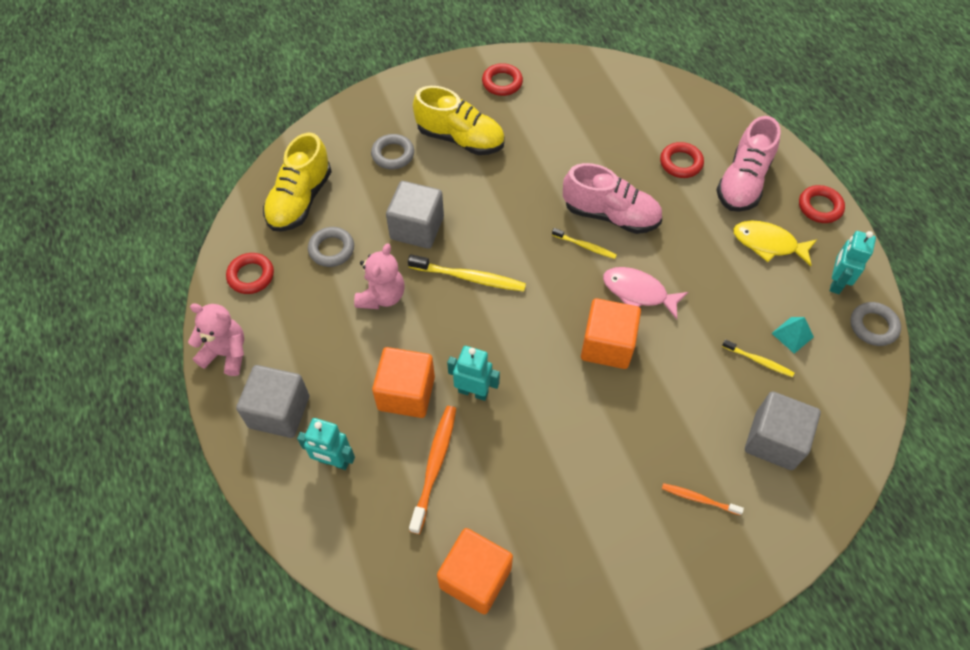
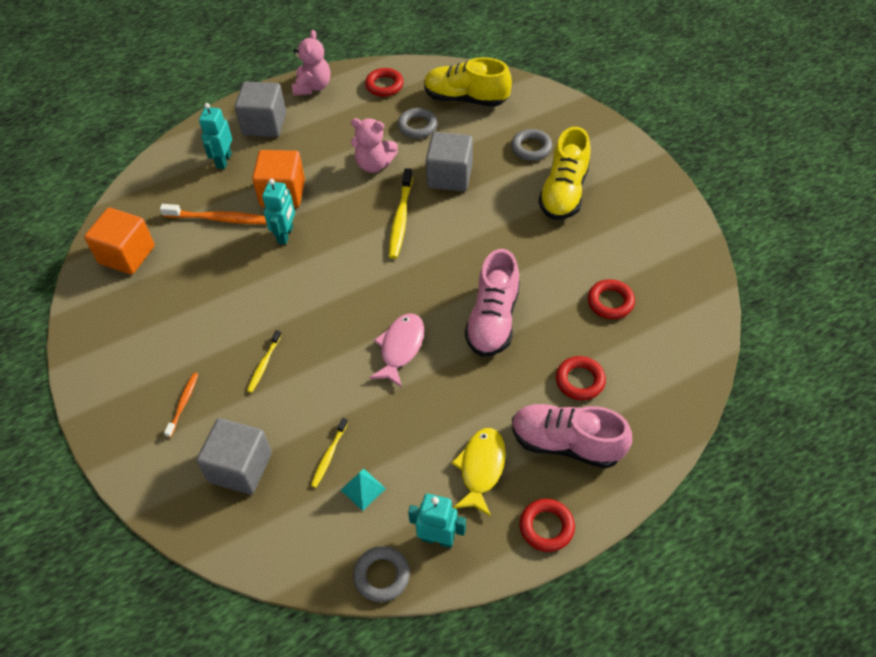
camera: 85 degrees right, 5 degrees down
(502, 83) = (650, 215): red ring -> red ring (610, 302)
(585, 246) = (450, 301): yellow toothbrush -> yellow toothbrush (264, 364)
(607, 345) = (338, 326): orange cube -> none

